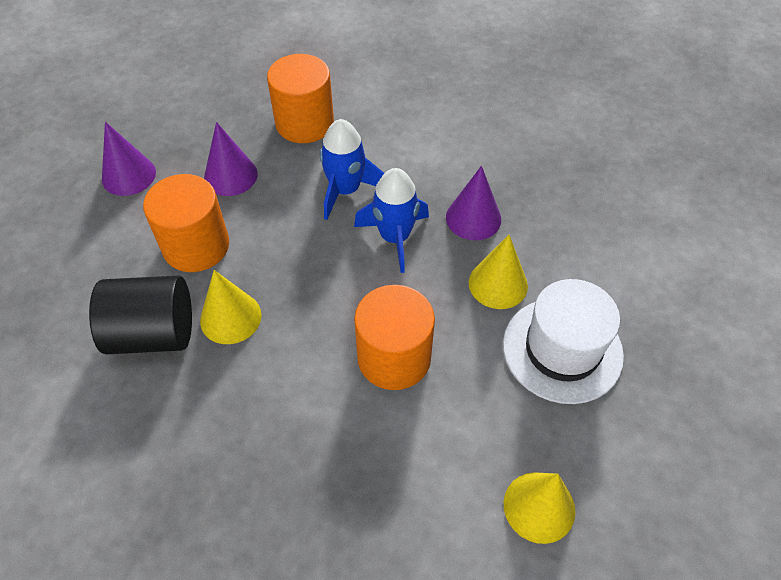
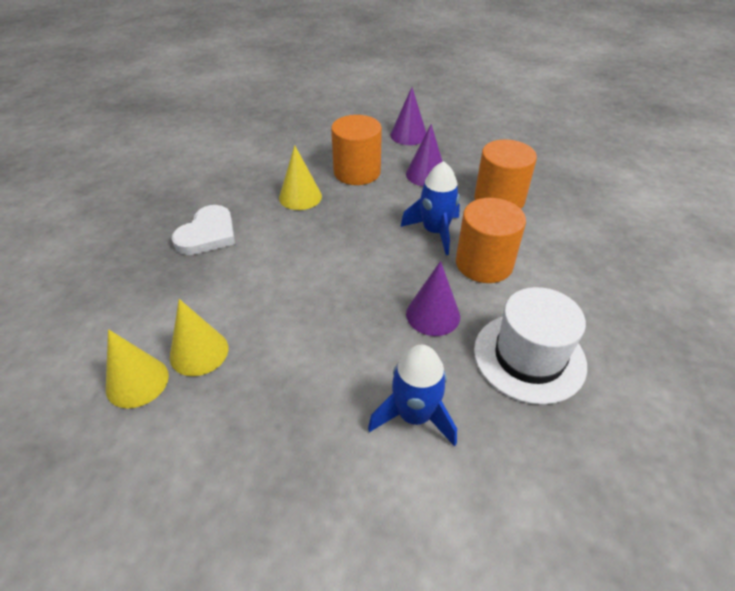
camera: 80 degrees right, 10 degrees down
(153, 333) = (284, 169): black cylinder -> none
(282, 437) = (208, 234): none -> white heart
(394, 357) = (274, 280): orange cylinder -> orange cylinder (484, 264)
(395, 237) = (394, 266): blue rocket -> blue rocket (415, 416)
(498, 284) = (359, 339): yellow cone -> yellow cone (199, 352)
(562, 350) = (292, 393): white hat -> white hat (529, 357)

